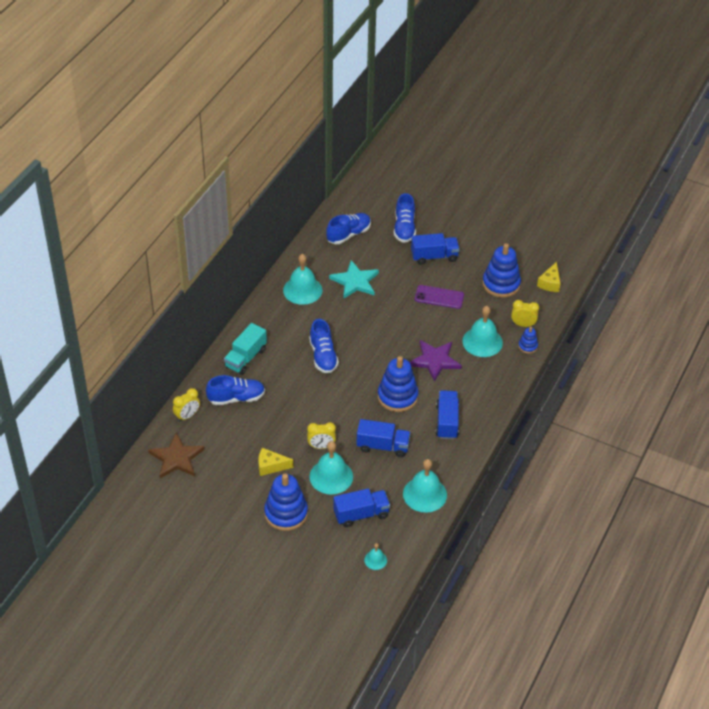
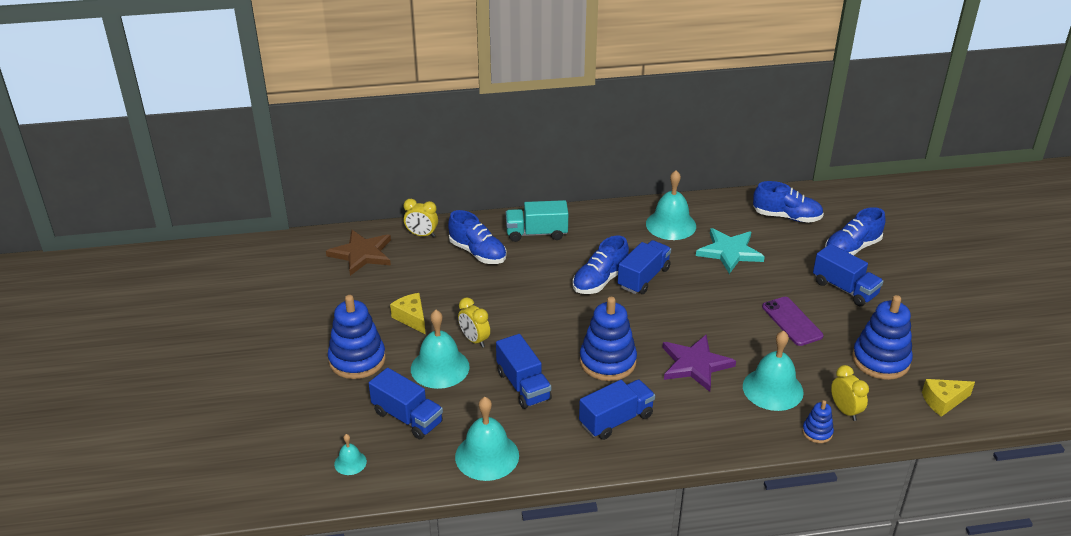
camera: 55 degrees right, 10 degrees down
(340, 335) = (643, 278): none -> blue truck

